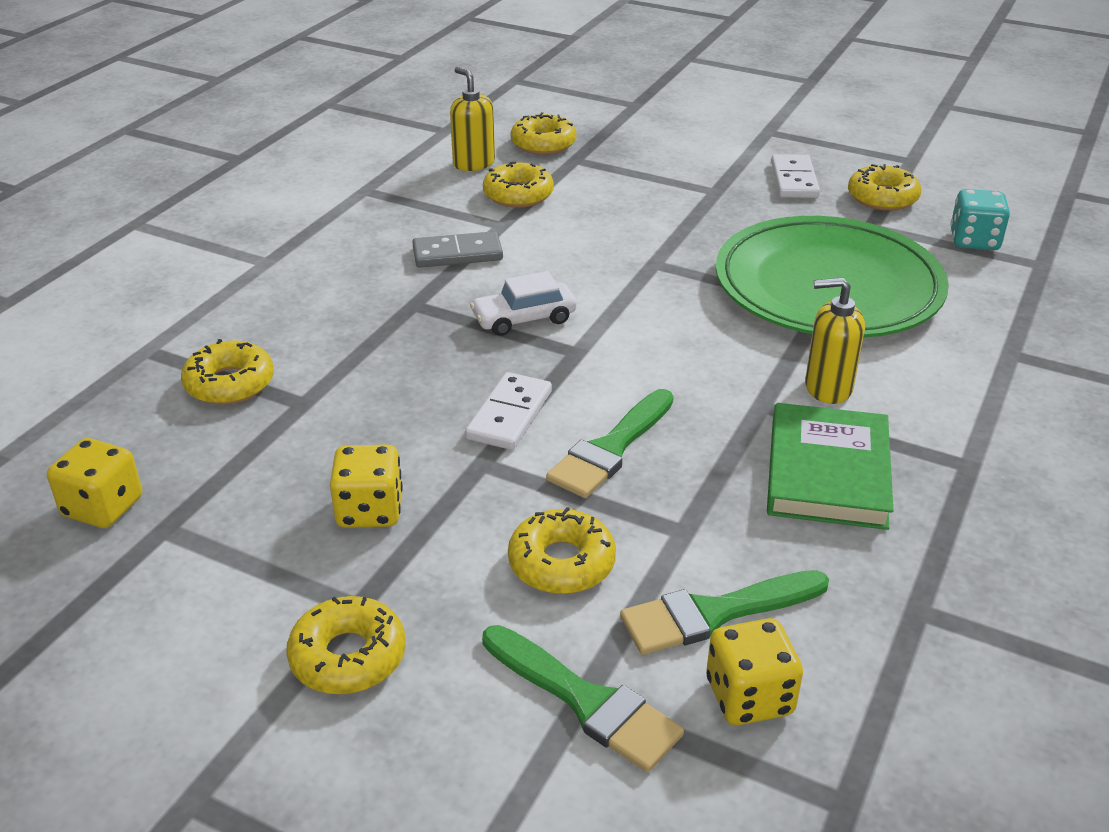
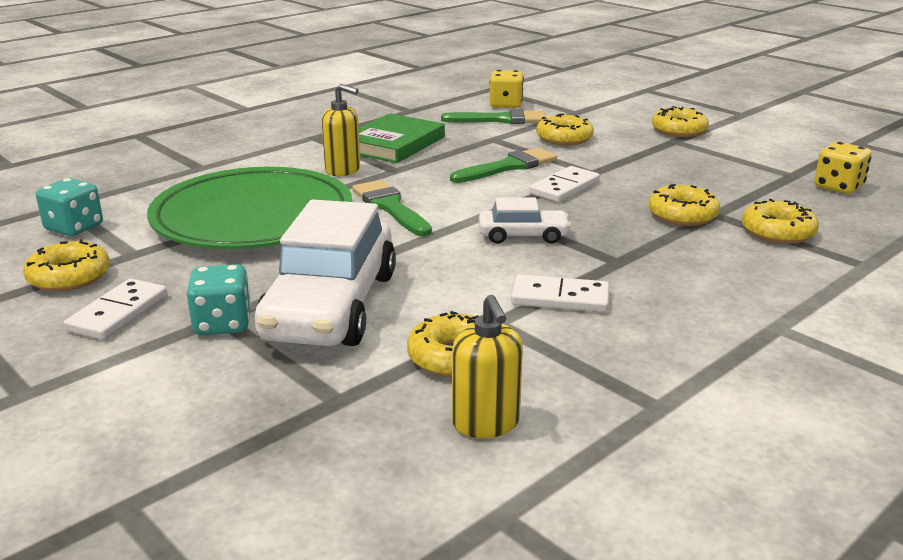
camera: 160 degrees left, 10 degrees down
(369, 510) = (666, 165): yellow dice -> none
(457, 254) = (560, 298): grey domino -> white domino
(543, 144) = (358, 441): yellow donut -> yellow donut (682, 215)
(586, 702) = (574, 111): green brush -> green brush (390, 207)
(643, 213) = (331, 306): none -> white car
(707, 187) = (223, 324): none -> turquoise dice

